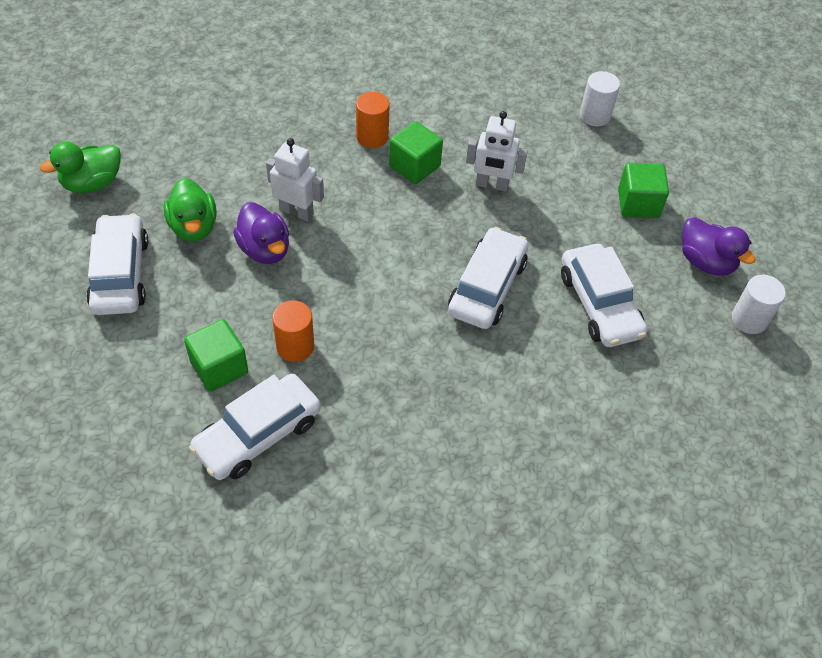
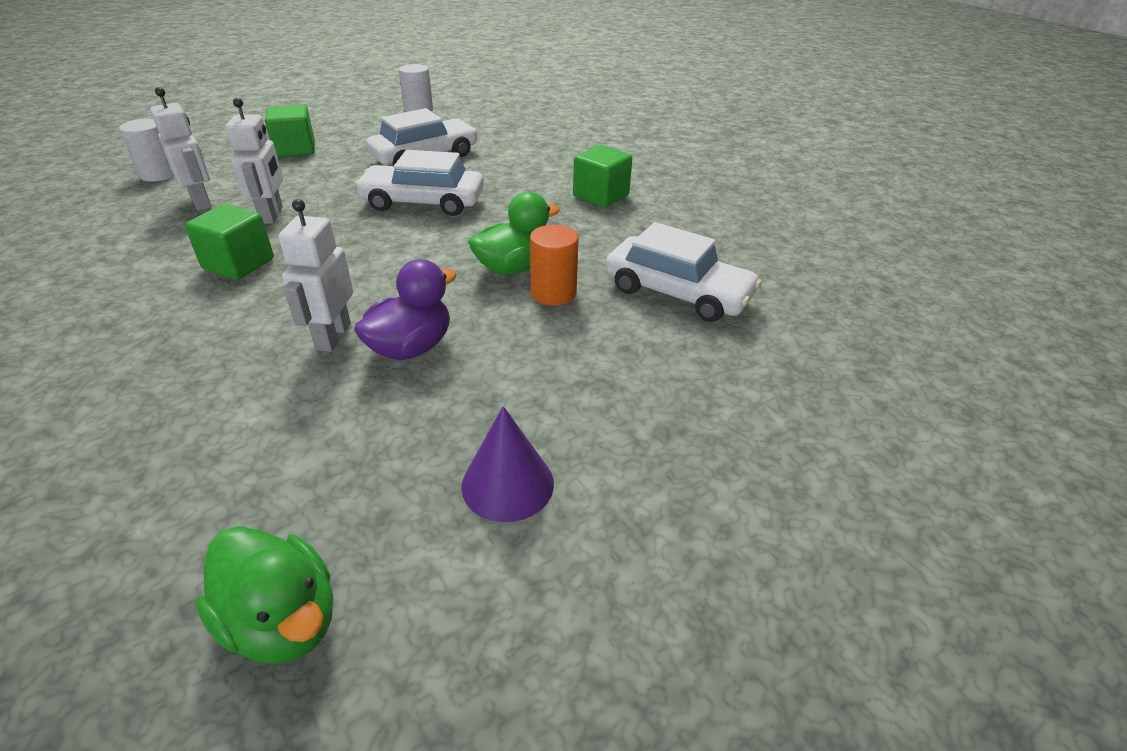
camera: 105 degrees left, 15 degrees down
(120, 274) = (507, 484): white car -> purple cone
(194, 227) = (382, 429): green duck -> green duck (513, 268)
(219, 367) = (614, 339): green cube -> green cube (601, 196)
(372, 137) = (174, 303): orange cylinder -> none
(529, 143) = (201, 202): none -> white robot
(706, 262) = (362, 124): purple duck -> none

